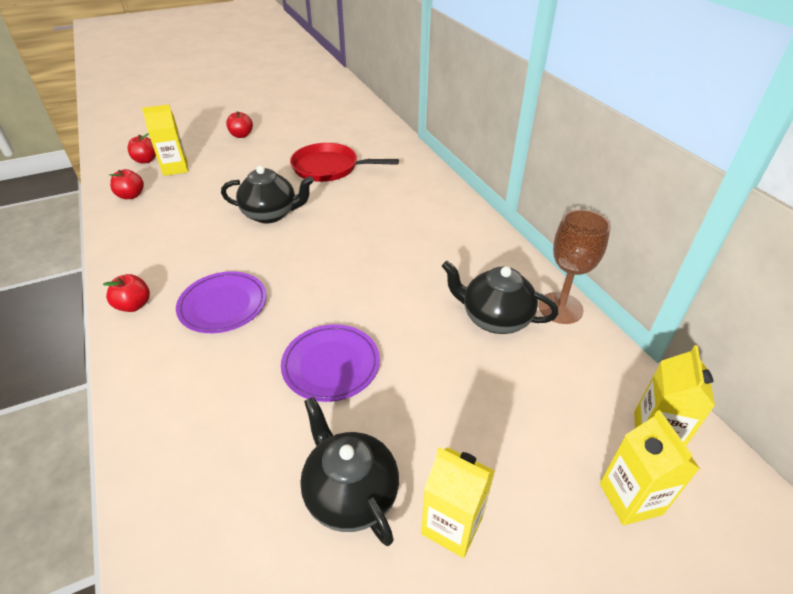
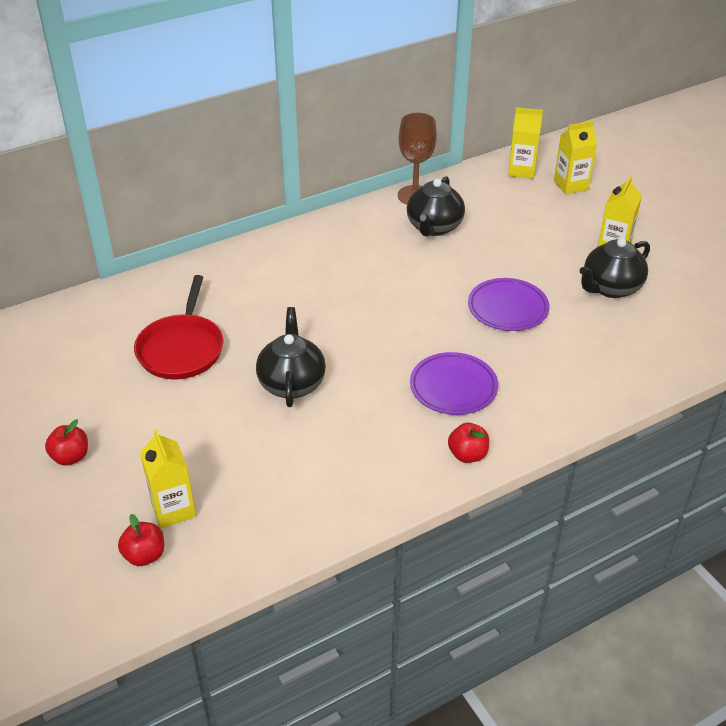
camera: 95 degrees left, 0 degrees up
(131, 195) = (251, 536): red apple -> none

